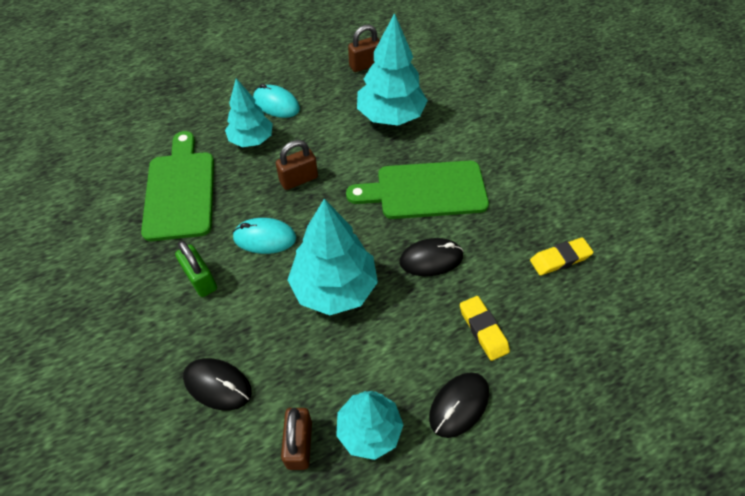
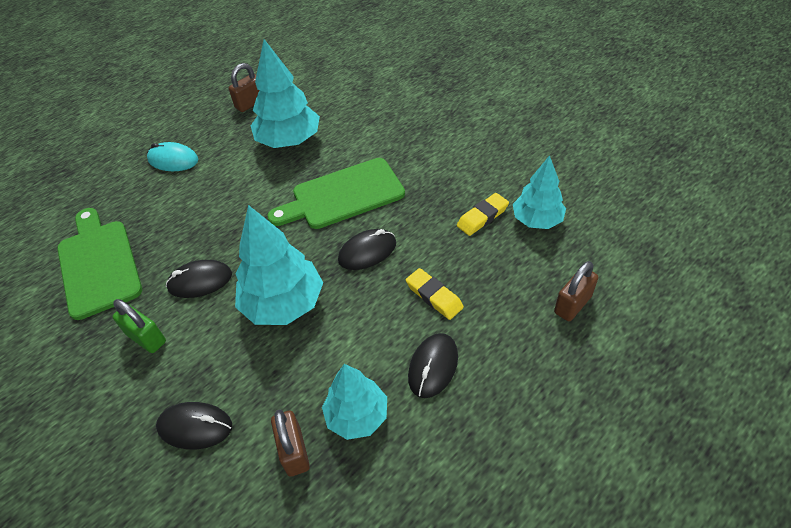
camera: 15 degrees left, 5 degrees down
(251, 140) = (158, 198): turquoise tree -> turquoise tree (537, 220)
(264, 238) = (200, 281): turquoise mouse -> black mouse
(299, 179) = (217, 220): brown padlock -> brown padlock (572, 304)

